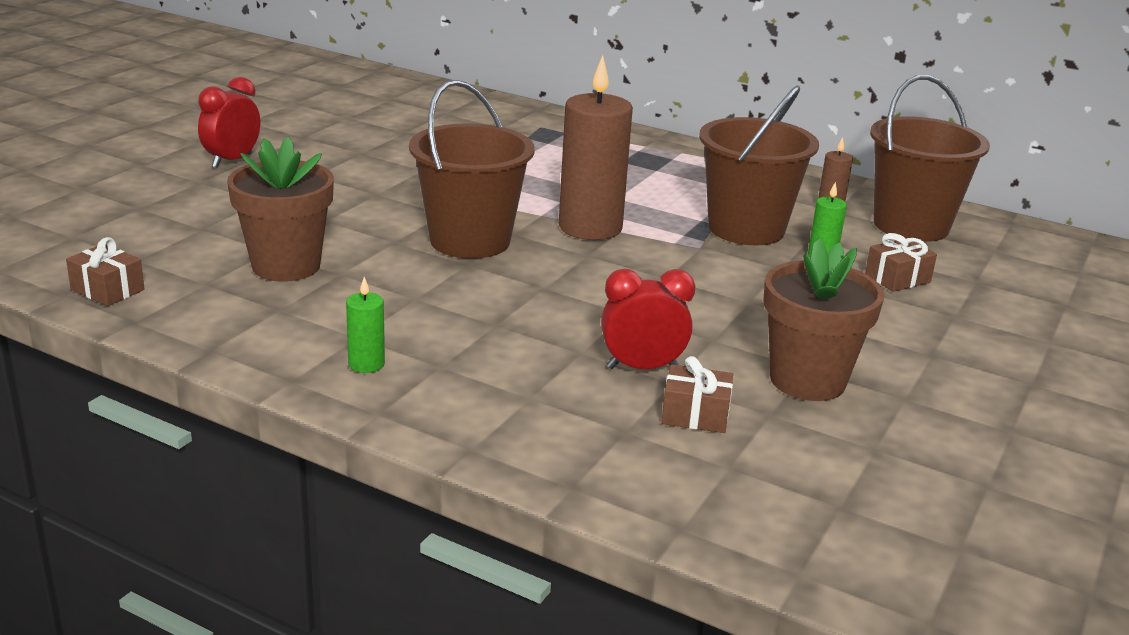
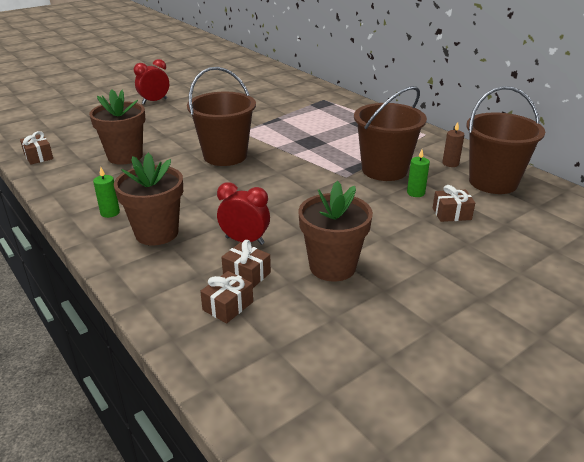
camera: 25 degrees right, 5 degrees up
(486, 382) = (156, 233): none -> brown flower pot
(590, 227) = (295, 157): brown candle -> none
(714, 465) = (228, 306): none -> brown gift

